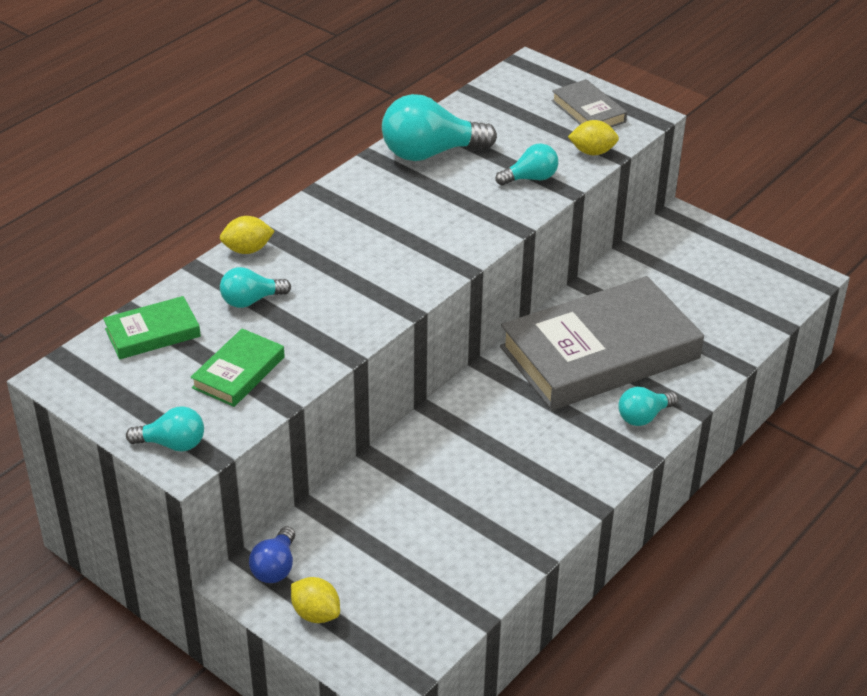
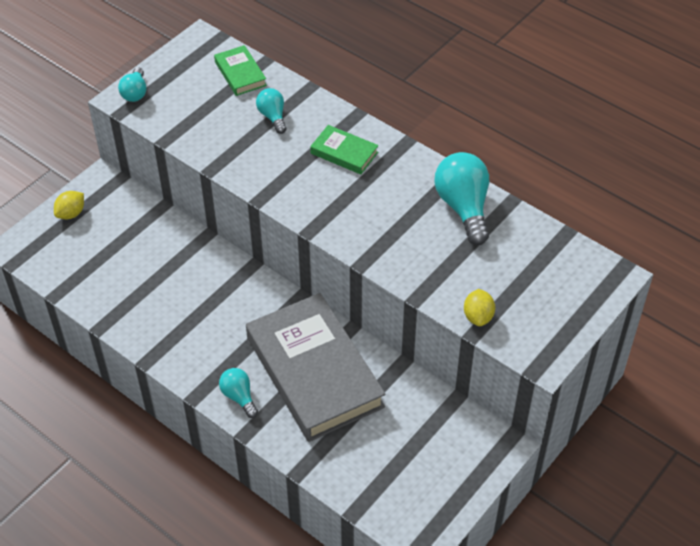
camera: 90 degrees right, 10 degrees up
(238, 372) = (199, 116): green book -> green book (344, 153)
(247, 250) = (330, 111): yellow lemon -> none
(275, 567) = (111, 192): blue light bulb -> none
(530, 178) = (433, 272): turquoise light bulb -> none
(588, 111) = (544, 317): grey book -> none

